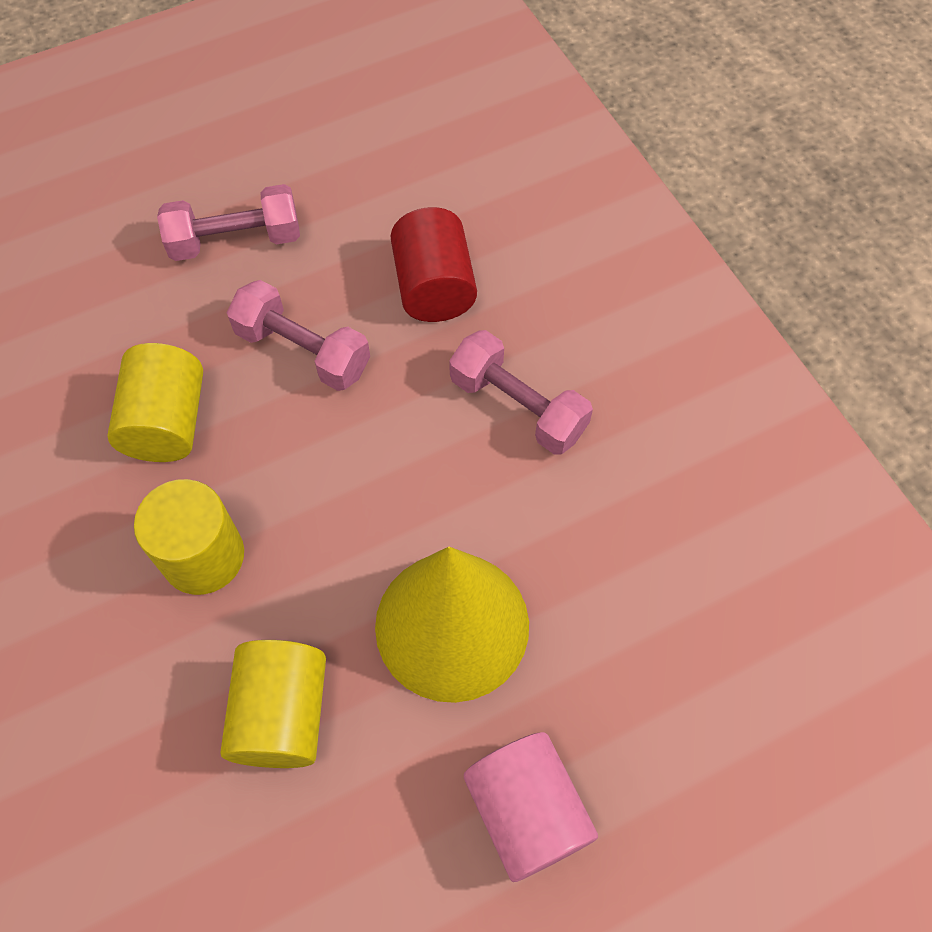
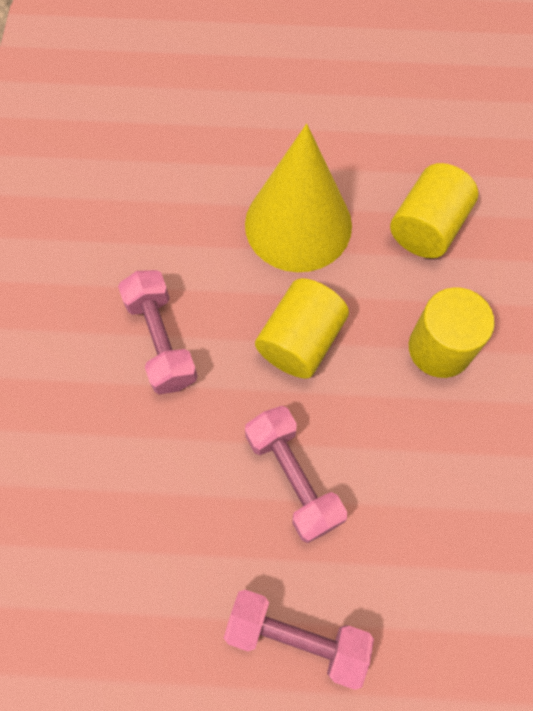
camera: 150 degrees left, 5 degrees up
(167, 422) = (429, 471): yellow cylinder -> yellow cylinder (300, 341)
(434, 287) = (154, 480): red cylinder -> none
(527, 811) = (314, 118): pink cylinder -> none

